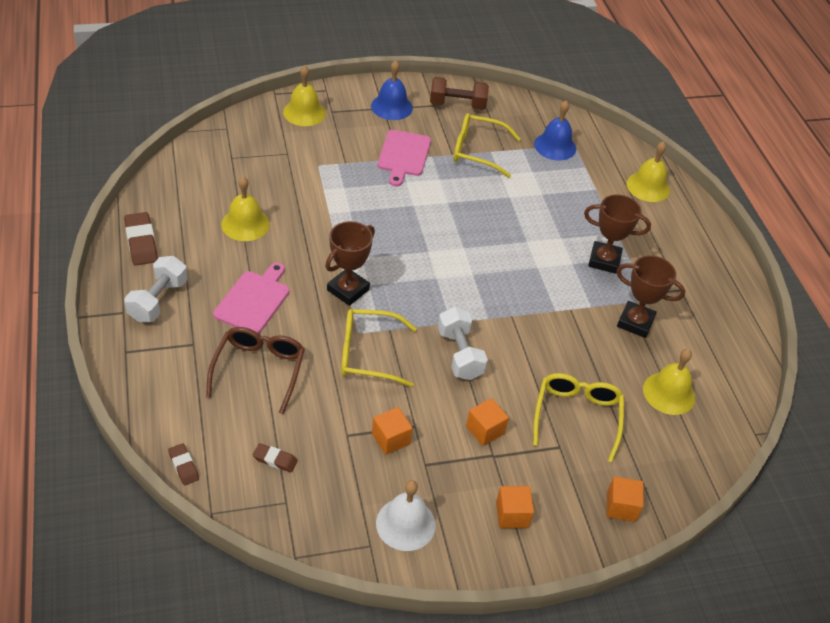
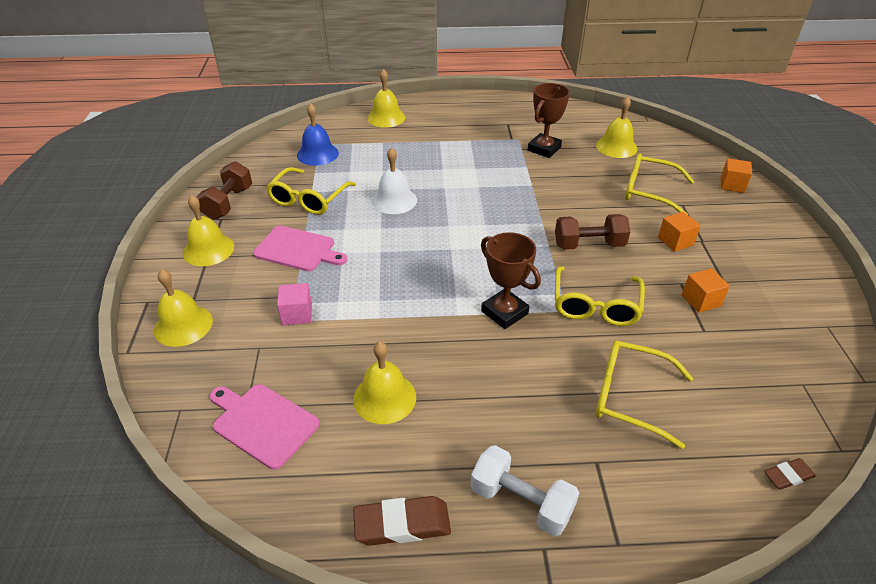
camera: 75 degrees left, 5 degrees down
(254, 300) = (520, 396): pink cutting board -> pink cutting board (263, 423)
(259, 369) = (629, 397): brown glasses -> yellow glasses
(275, 460) = (752, 390): brown eraser -> none
(325, 167) = (297, 314): none -> pink cube
(391, 107) = (208, 249): blue bell -> yellow bell
(405, 524) = (794, 301): white bell -> white bell (394, 200)
(460, 354) = (589, 245): white dumbbell -> brown dumbbell
(512, 515) = (760, 238): orange cube -> none
(604, 260) = (473, 152): brown trophy -> none

